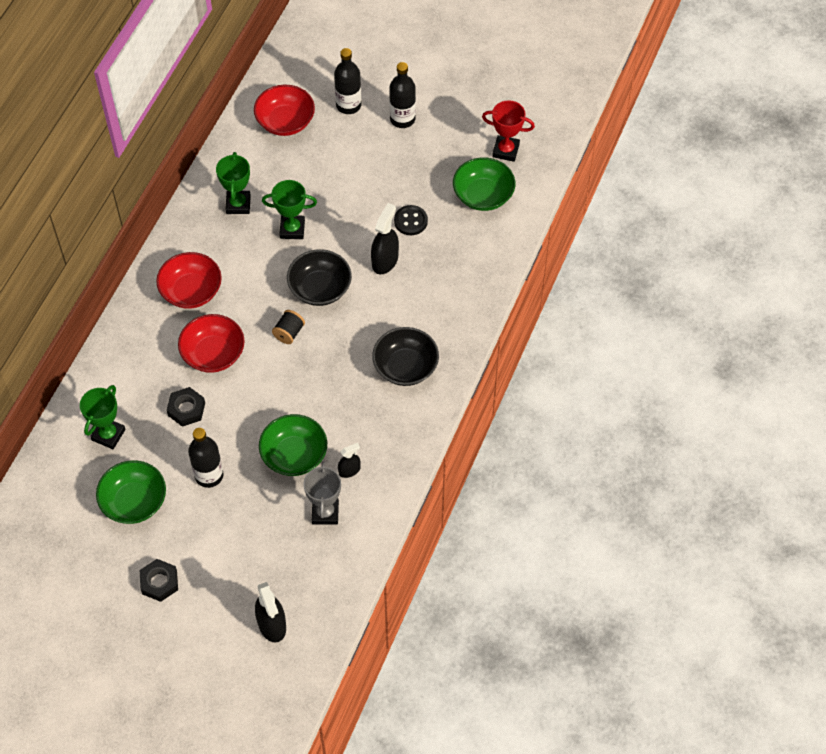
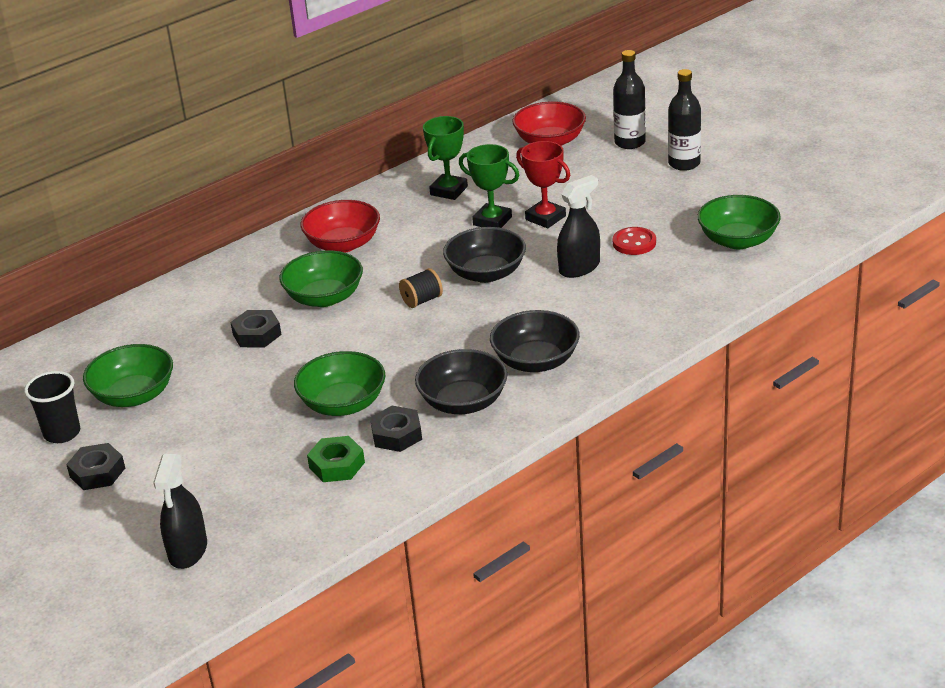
camera: 30 degrees right, 25 degrees down
(106, 557) = (62, 433): none -> black cup
(108, 435) = (157, 334): green trophy -> none
(209, 475) = (233, 395): black bottle -> none
(213, 354) = (324, 297): red bowl -> green bowl
(325, 512) = (337, 465): grey trophy -> green nut
(349, 470) = (396, 434): black spray bottle -> black nut
(377, 424) = (463, 402): none -> black bowl
(410, 221) = (634, 243): black button -> red button
(505, 150) = (791, 210): red trophy -> red trophy (545, 218)

